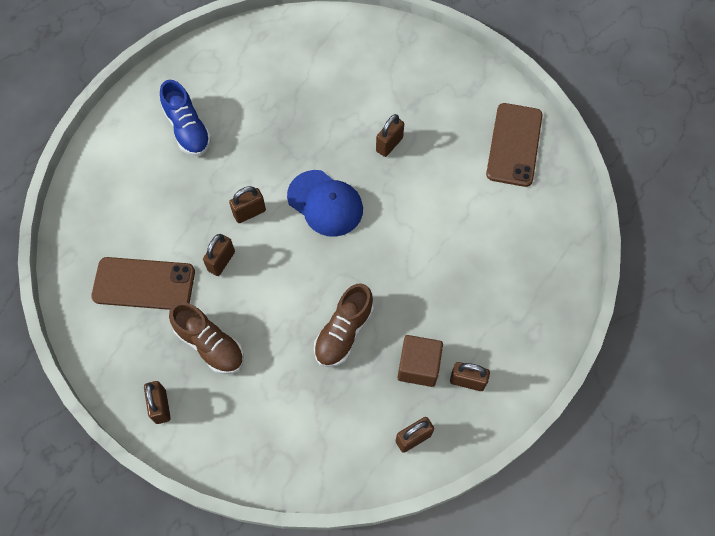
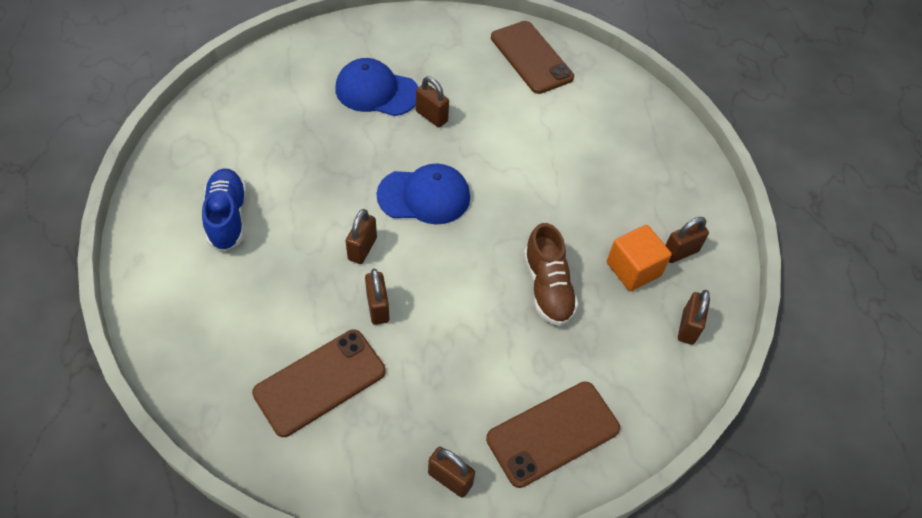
camera: 45 degrees left, 10 degrees down
(188, 129) = (227, 217): blue shoe -> blue shoe turned 120 degrees counterclockwise
(210, 344) = (441, 387): brown shoe -> none
(248, 431) = (553, 433): none -> brown phone
(368, 98) = (376, 91): none -> blue cap
(389, 144) = (431, 116): brown padlock -> brown padlock turned 45 degrees counterclockwise
(418, 366) = (633, 269): brown cube -> orange cube

